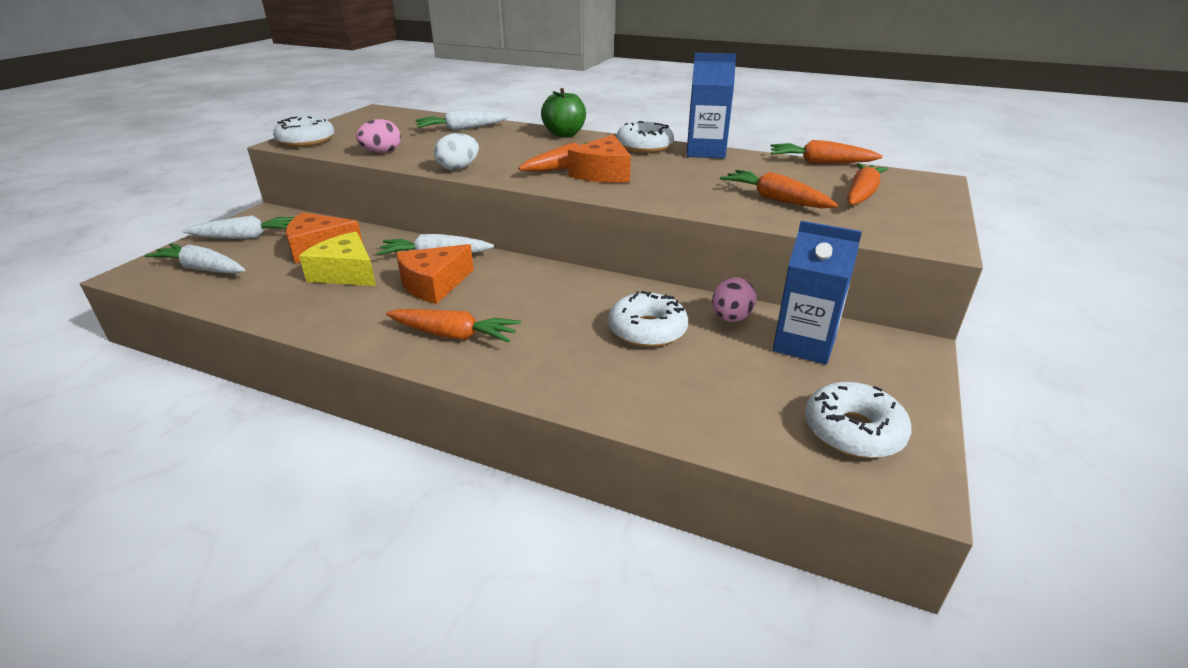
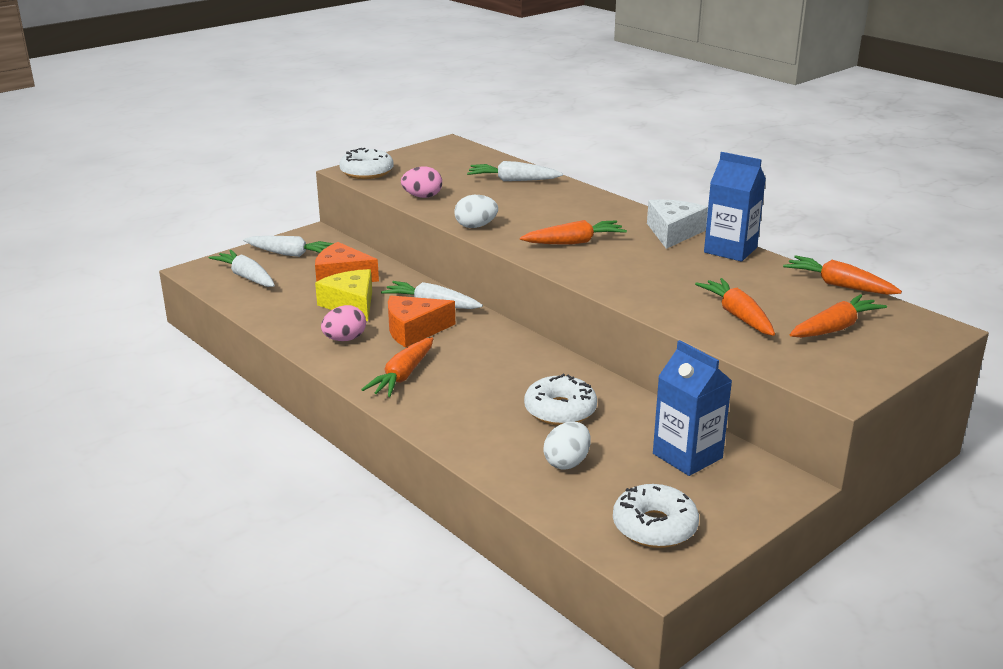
camera: 25 degrees right, 5 degrees down
(454, 335) = (402, 376): orange carrot -> orange carrot turned 75 degrees clockwise
(564, 134) = (607, 204): green apple -> none
(603, 173) = (601, 256): orange cheese -> none
(644, 146) = (673, 233): white donut -> white cheese
(703, 384) = (567, 462): none -> white egg
(731, 318) = (643, 419): pink egg -> pink egg (345, 339)

